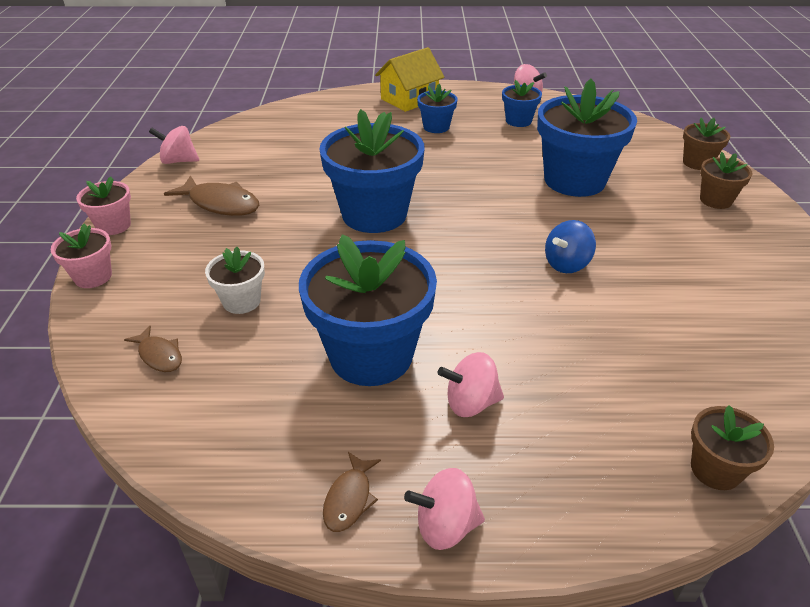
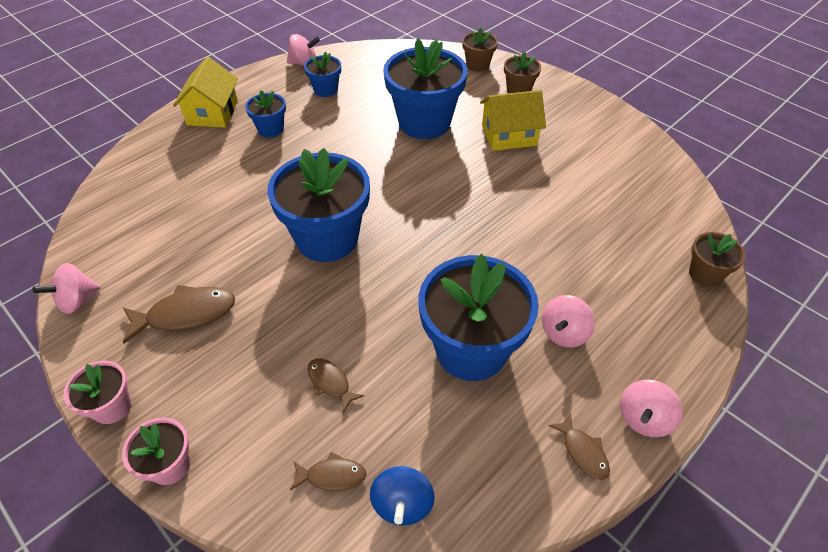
camera: 45 degrees left, 10 degrees up
(241, 301) = (330, 383): white flower pot -> brown fish
(566, 264) = (496, 194): blue spinning top -> blue spinning top (402, 504)
(649, 229) = (509, 135): none -> yellow house

